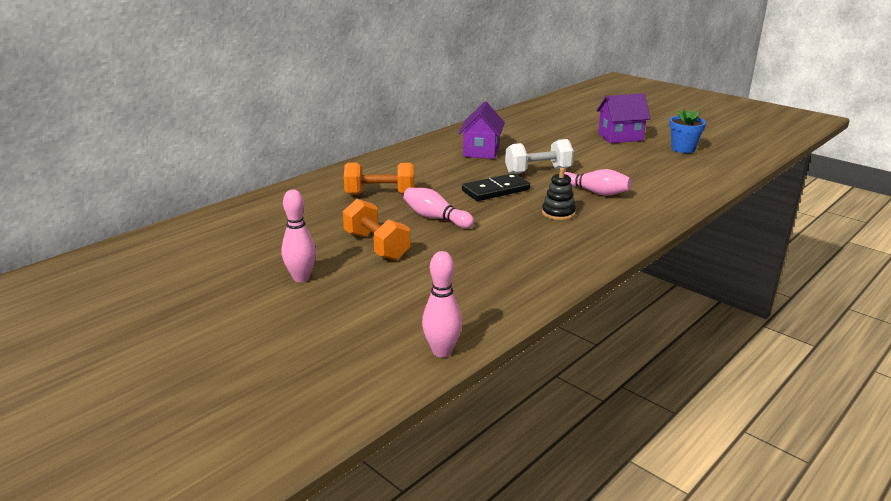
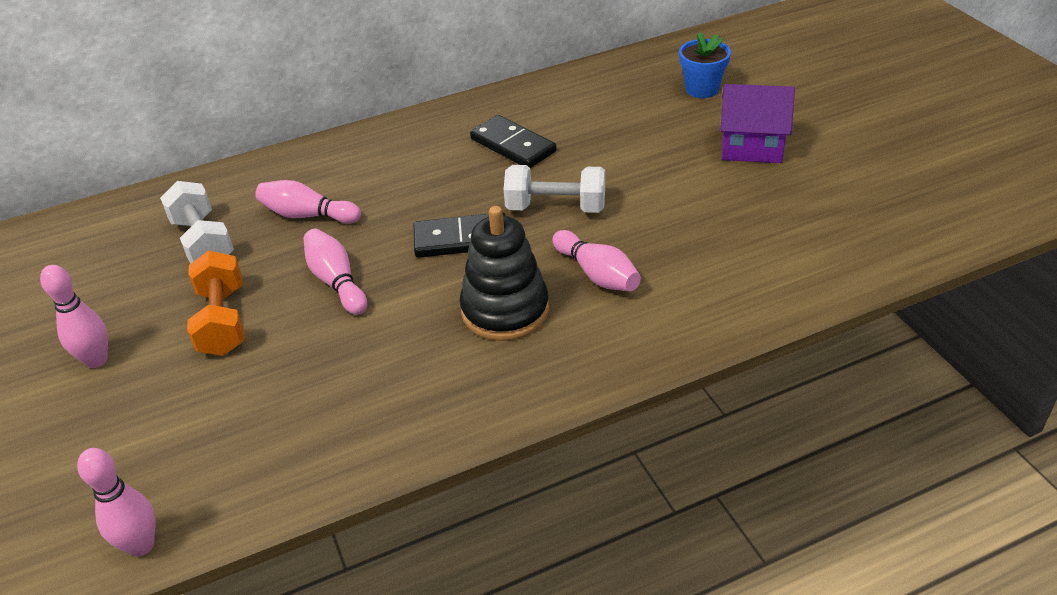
camera: 25 degrees right, 15 degrees up
(318, 215) = (203, 242): none -> white dumbbell
(380, 194) = (307, 215): orange dumbbell -> pink bowling pin
(481, 151) = (513, 145): purple house -> black domino
(558, 213) = (505, 310): black stacking toy -> black stacking toy, size x1.76
(683, 149) = (830, 196): blue flower pot -> blue flower pot (702, 89)

